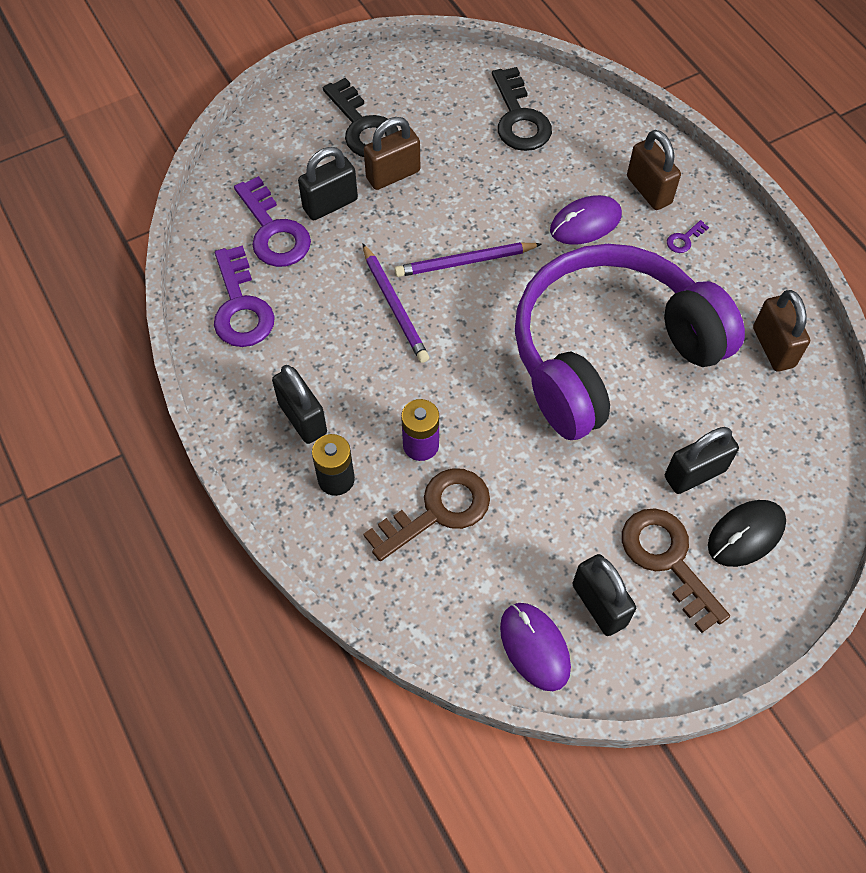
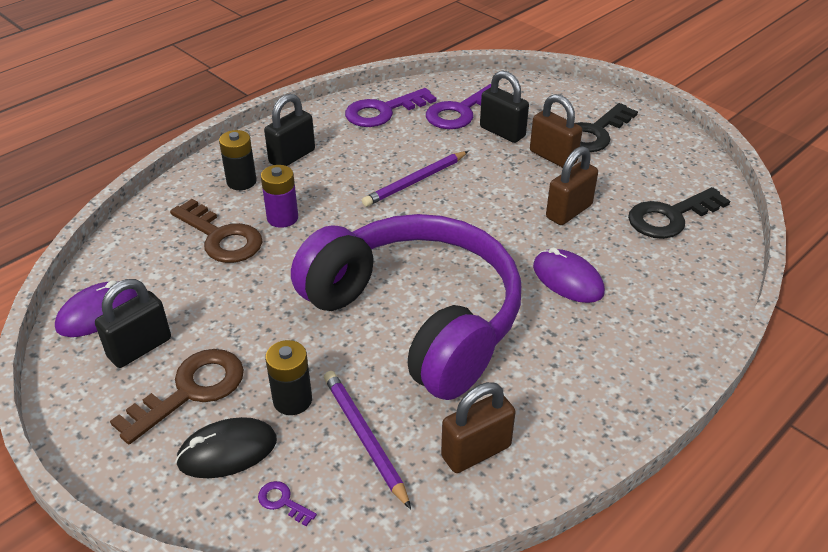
camera: 75 degrees right, 20 degrees down
(465, 262) = (480, 211): purple pencil -> purple pencil (365, 438)
(648, 190) = (639, 320): brown padlock -> brown padlock (569, 211)
(684, 239) = (588, 356): purple key -> purple key (283, 502)
(694, 473) = (292, 400): black padlock -> black battery
(746, 534) = (227, 451): black mouse -> black mouse turned 60 degrees counterclockwise

